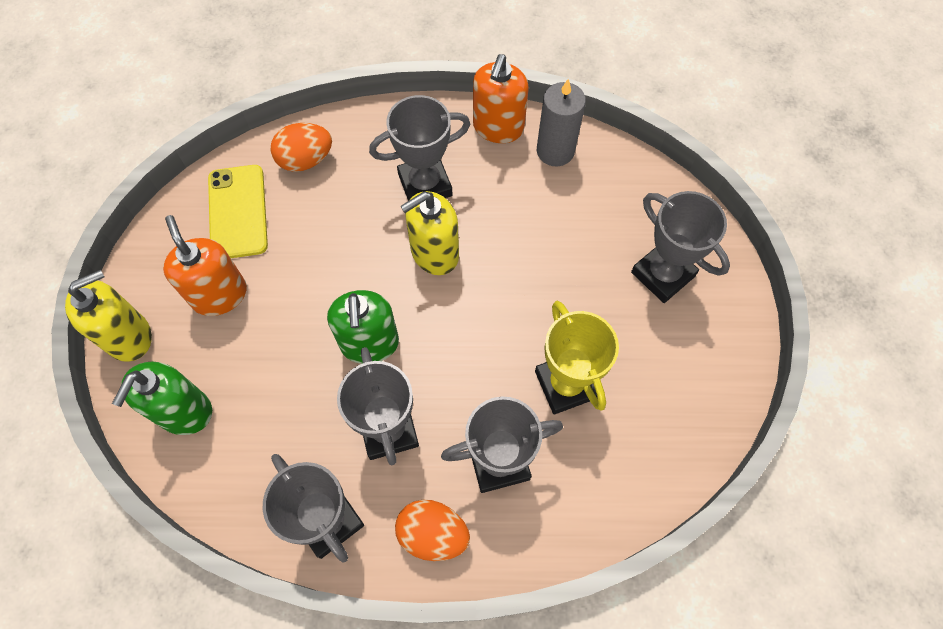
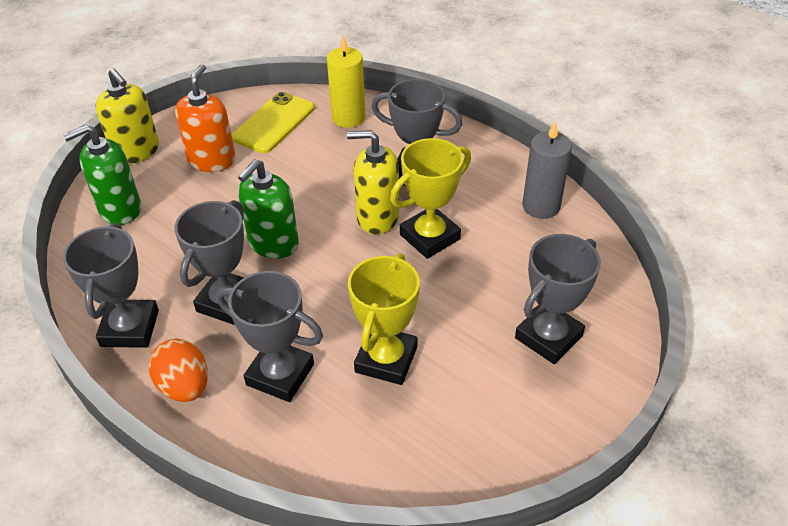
camera: 40 degrees right, 20 degrees down
(128, 336) = (136, 151): yellow soap dispenser -> yellow soap dispenser turned 45 degrees clockwise
(305, 160) = (348, 118): orange egg -> yellow candle
(495, 243) = (429, 237): none -> yellow trophy
(498, 127) = (509, 168): orange soap dispenser -> none
(662, 274) = (548, 337): grey trophy -> grey trophy turned 45 degrees clockwise

